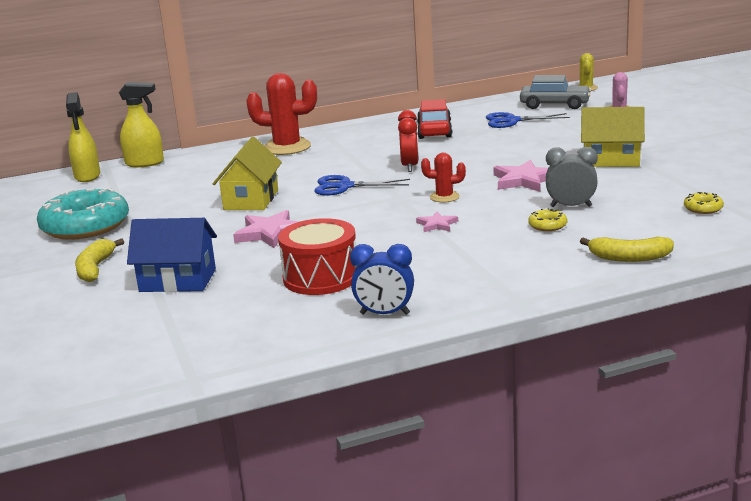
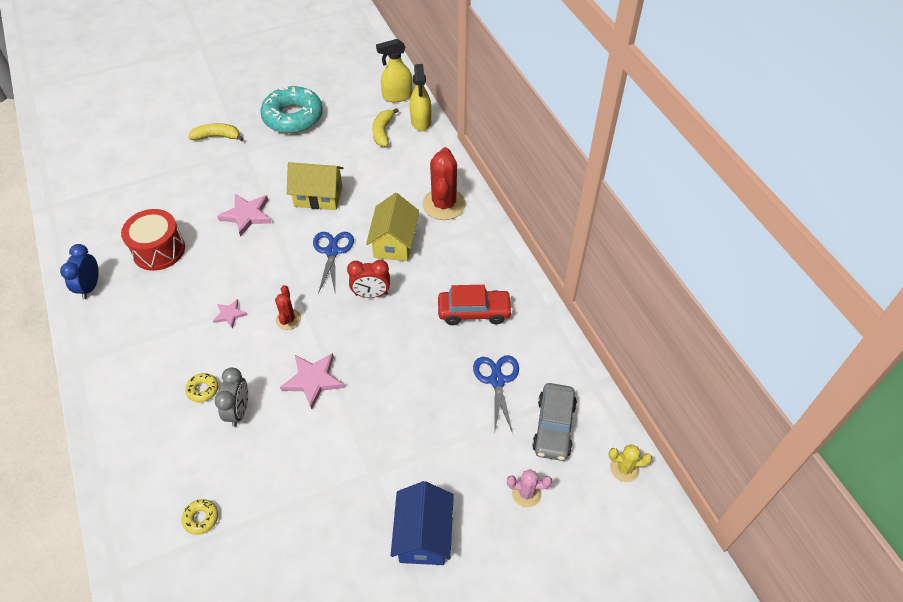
camera: 85 degrees right, 30 degrees up
(178, 280) = (183, 179): blue house -> blue house (423, 535)
(611, 160) = (352, 460): yellow house -> yellow house (394, 242)
(629, 258) = (119, 440): yellow banana -> yellow banana (383, 132)

